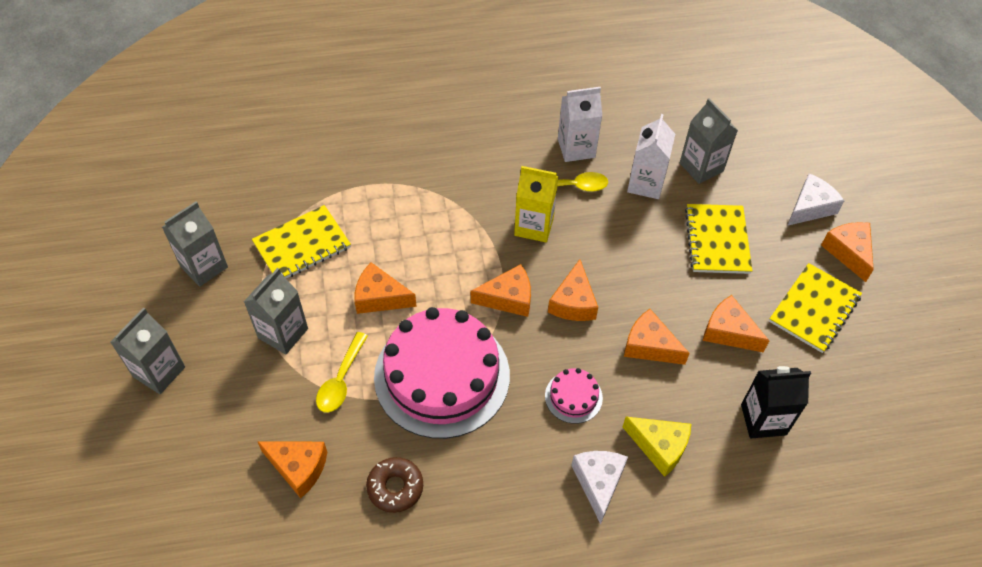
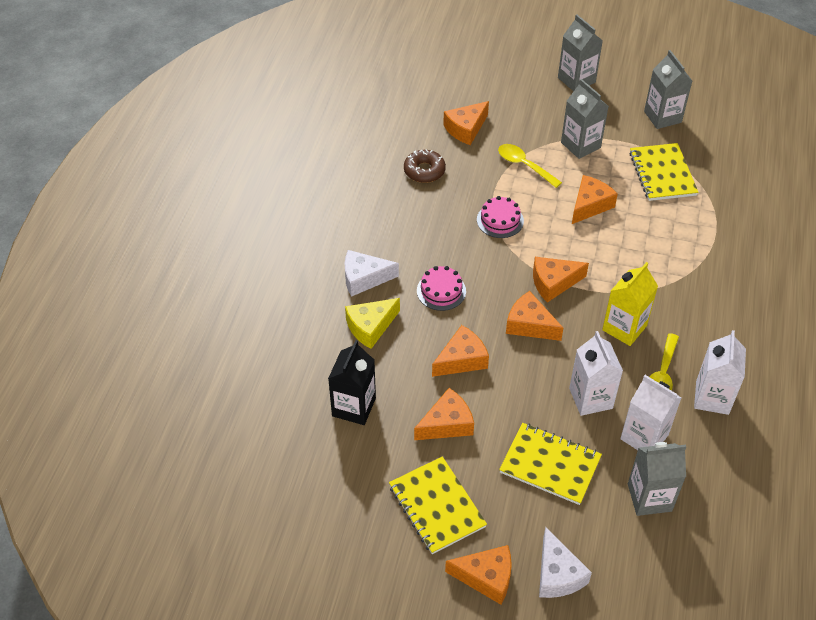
camera: 115 degrees right, 5 degrees down
(442, 376) = (500, 220): pink cake -> pink cake, size x0.42
(508, 298) = (553, 283): orange cheese -> orange cheese turned 60 degrees clockwise
(598, 482) = (364, 278): white cheese -> white cheese turned 150 degrees clockwise
(629, 230) = (590, 398): none -> white carton

